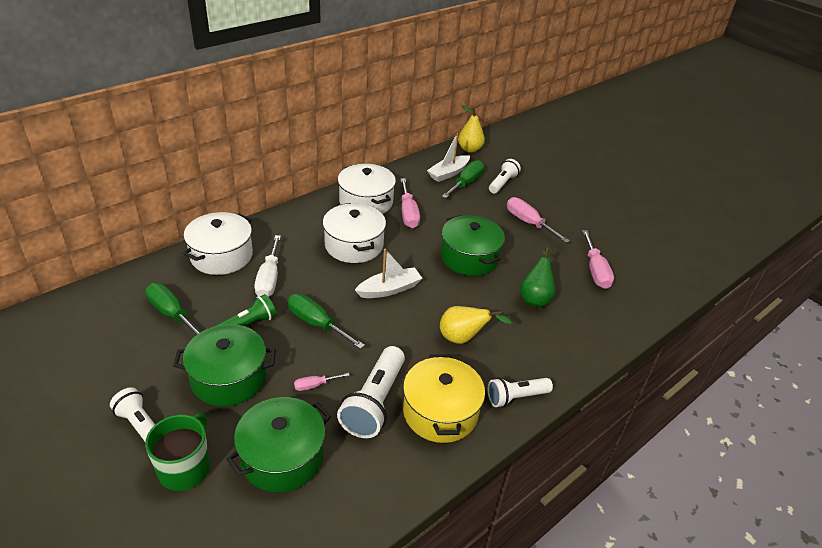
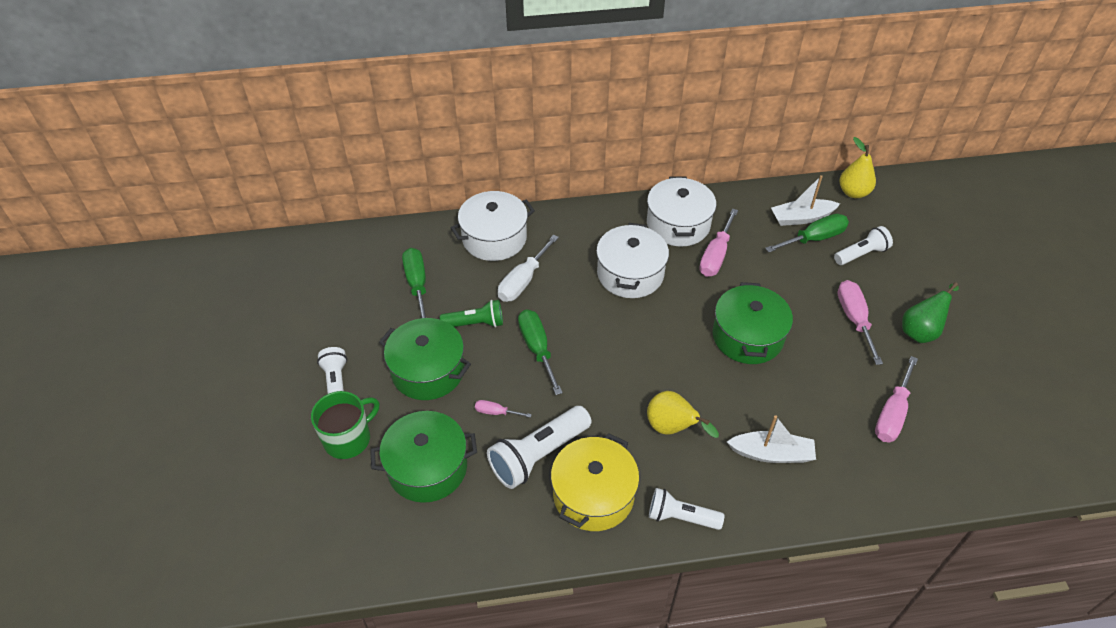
camera: 35 degrees right, 10 degrees up
(389, 289) = (633, 340): white boat -> white boat (771, 453)
(535, 298) = (788, 416): green pear -> green pear (921, 331)

